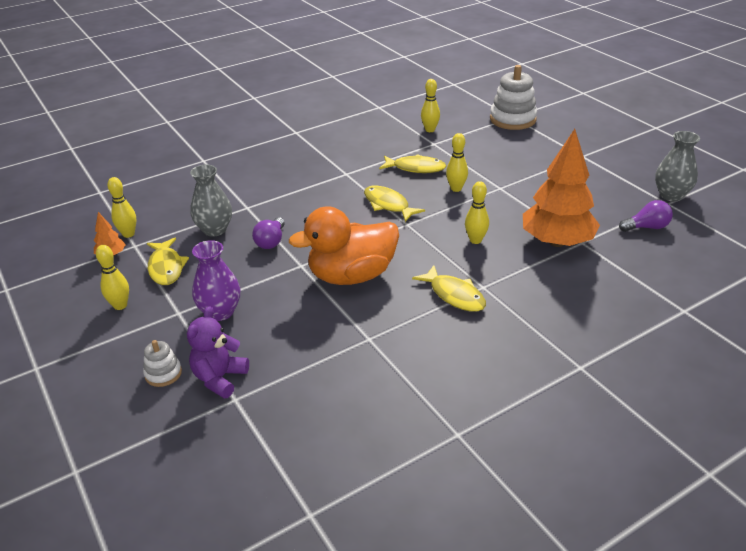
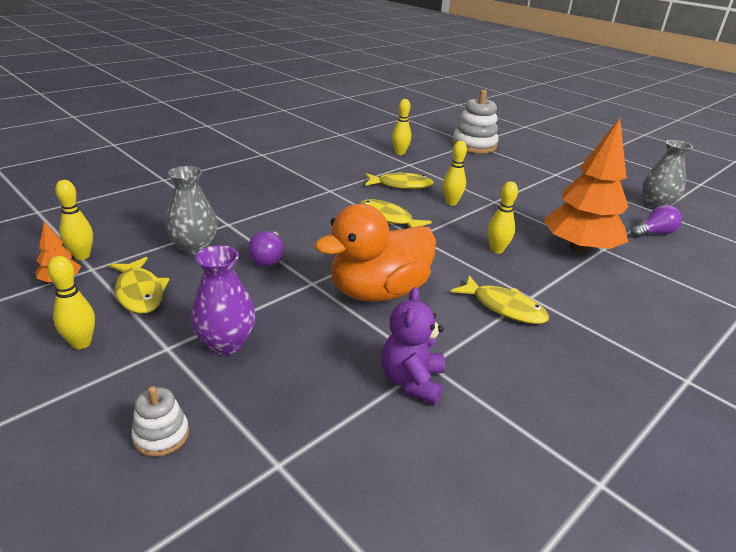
camera: 15 degrees left, 5 degrees down
(220, 378) = (248, 435): purple teddy bear -> purple teddy bear (411, 381)

